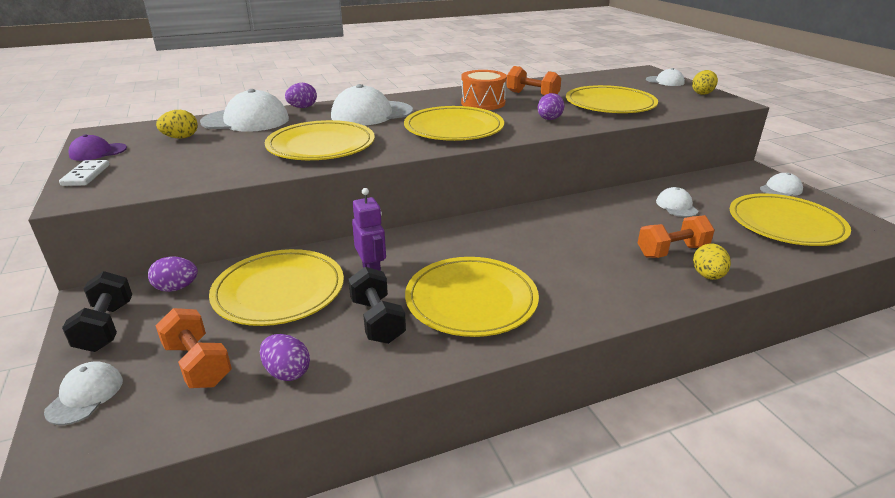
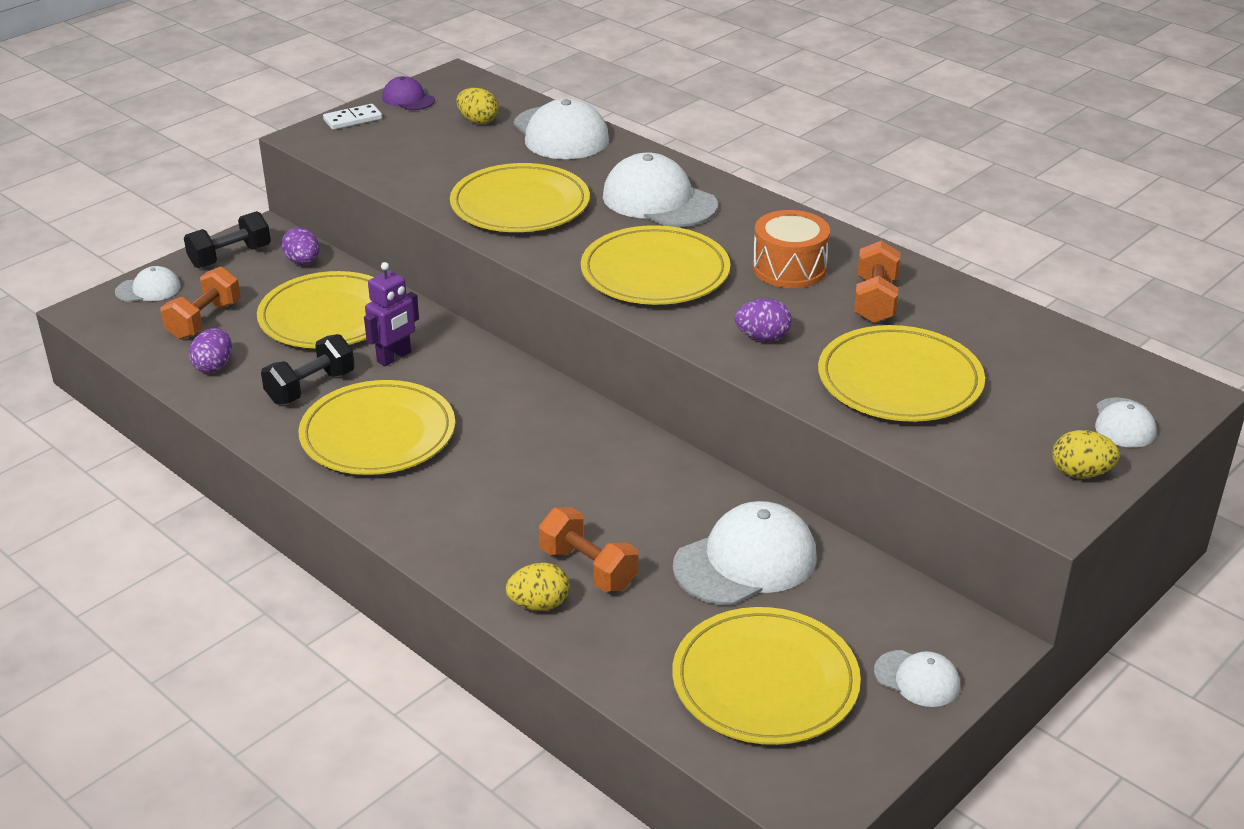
camera: 65 degrees right, 5 degrees up
(302, 107) = (639, 149): purple egg -> none
(676, 206) = (746, 561): white cap -> white cap, size x1.89

